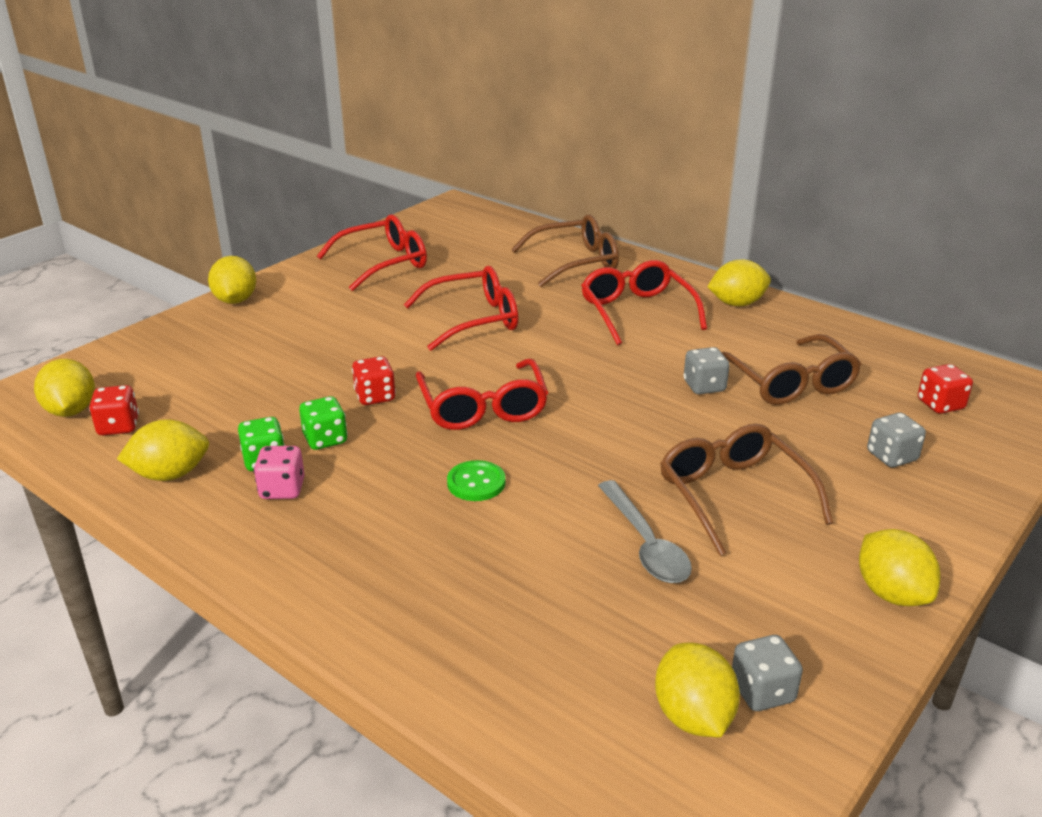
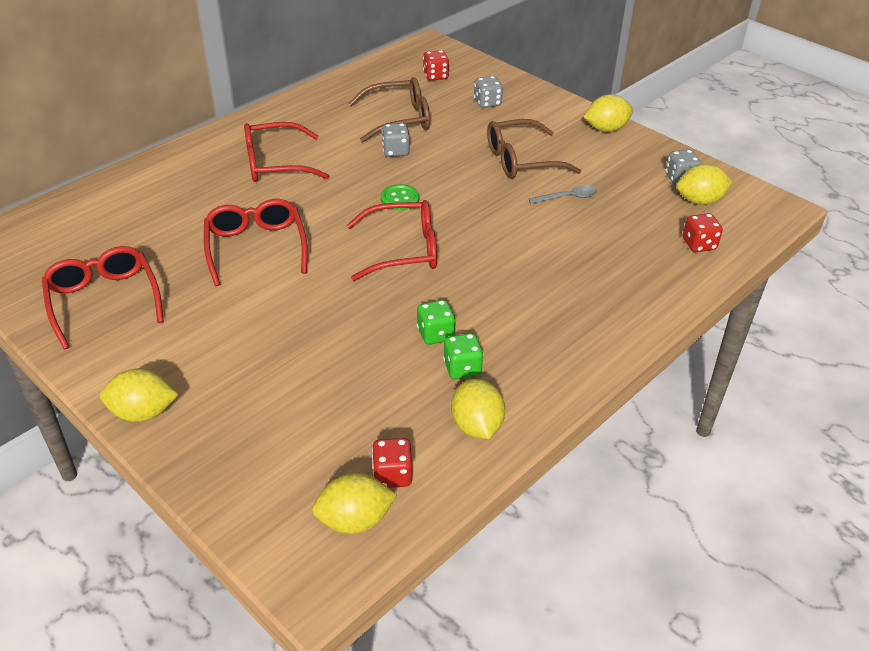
camera: 85 degrees left, 10 degrees up
(282, 489) = (503, 356): pink dice -> none
(375, 396) = (374, 307): red dice -> red dice (699, 244)
(476, 483) = (501, 259): green button -> green button (400, 199)
(576, 262) = (167, 183): brown glasses -> none
(645, 544) = (567, 197): grey spoon -> grey spoon, size x0.67
(737, 303) = (279, 119): yellow lemon -> none

